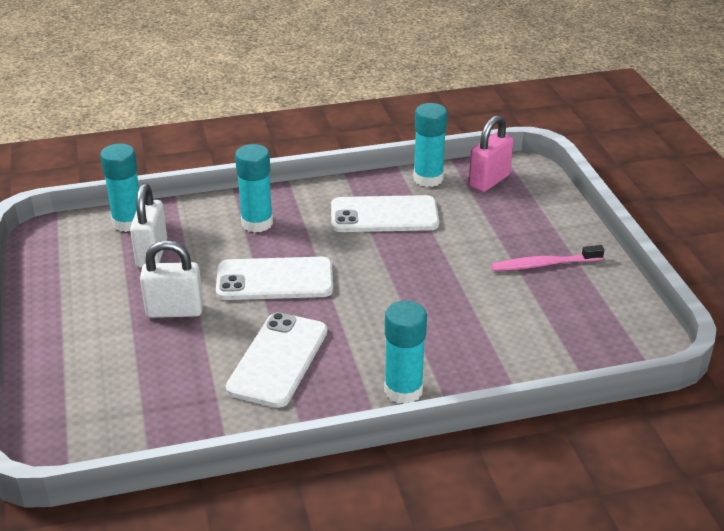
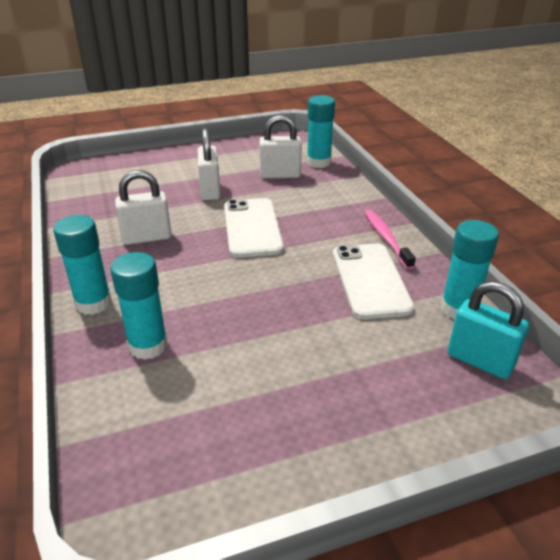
camera: 85 degrees right, 0 degrees up
(257, 223) = (334, 213): turquoise glue stick -> turquoise glue stick (148, 345)
(278, 360) = (147, 238): white phone -> white padlock
(489, 181) = (480, 361): pink padlock -> turquoise padlock
(544, 264) = (302, 411): pink toothbrush -> pink toothbrush (386, 238)

